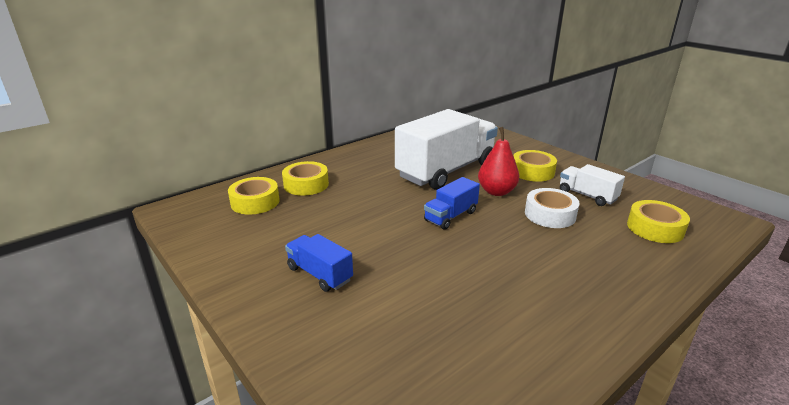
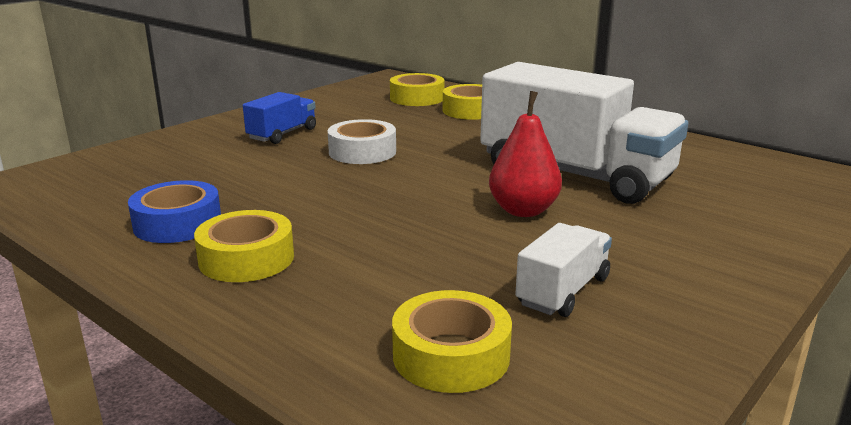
camera: 80 degrees right, 5 degrees down
(450, 216) = (424, 182): blue truck -> none
(524, 326) = (177, 223): none -> blue tape
(532, 171) = (636, 242): yellow tape -> yellow tape (246, 258)
(550, 214) = (461, 250): white tape -> white tape (362, 152)

